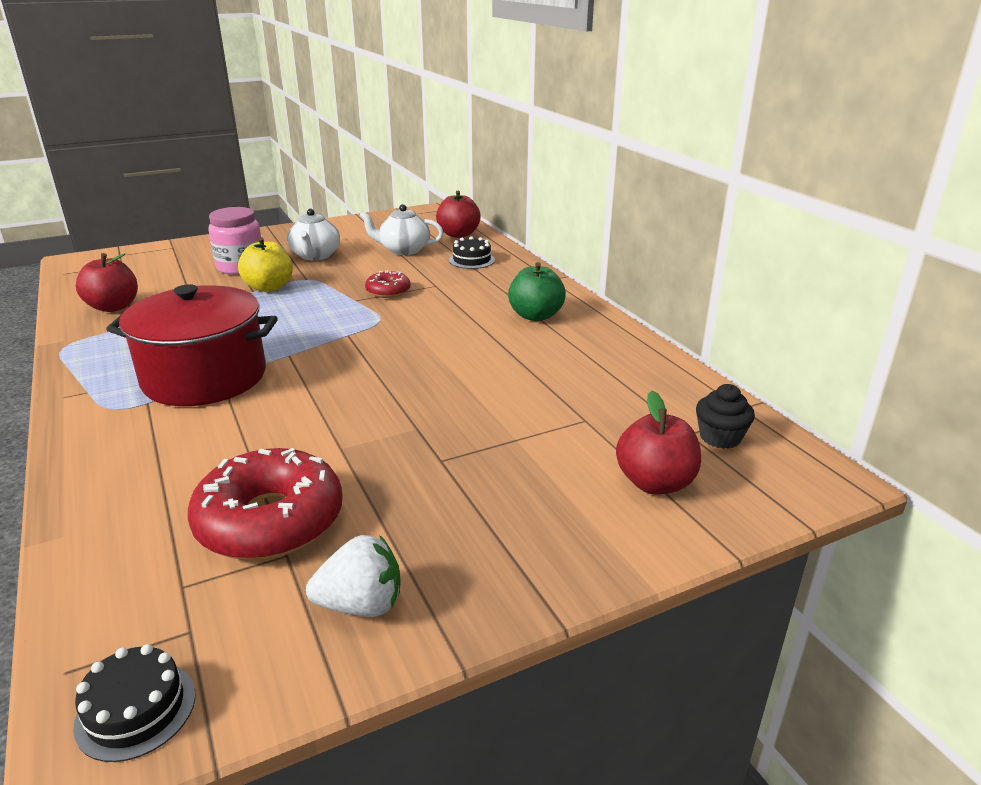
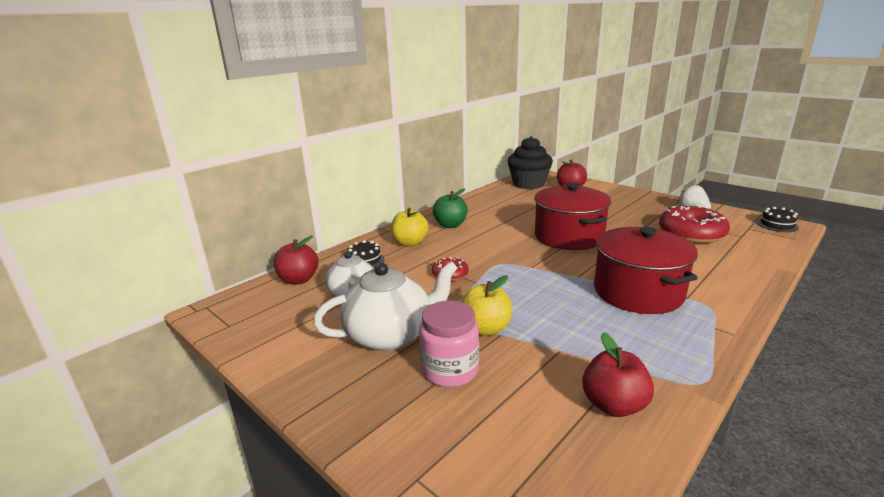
camera: 110 degrees left, 5 degrees down
(315, 256) = (390, 335): white teapot -> white teapot, size x1.54
(402, 388) = (569, 236): none -> red pot
(497, 285) = (410, 243): none -> yellow apple
(720, 437) = (528, 184): black cupcake -> black cupcake, size x2.07

